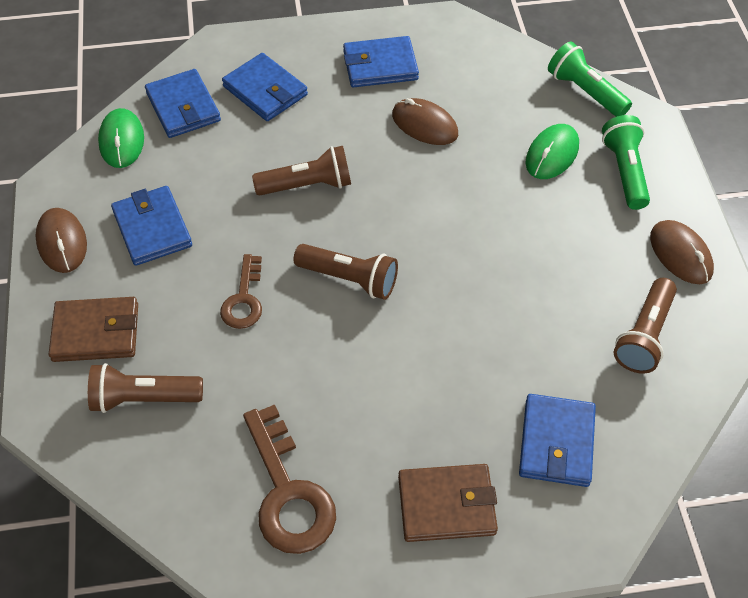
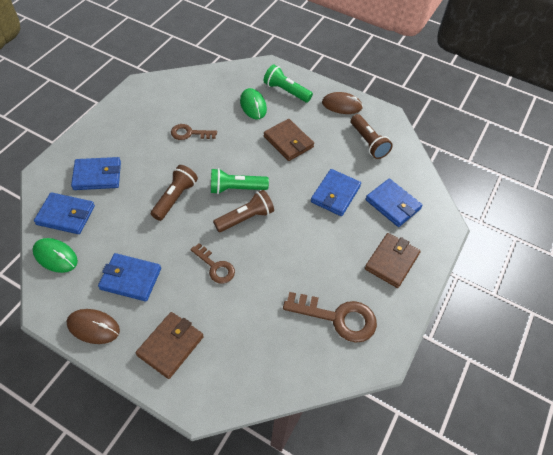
camera: 55 degrees left, 0 degrees up
(144, 398) = (232, 347): brown flashlight -> none
(380, 66) = (136, 124): blue wallet -> blue wallet (335, 194)
(424, 125) = (189, 133): brown mouse -> brown key
(532, 237) = (288, 142): none -> brown wallet
(585, 92) = (233, 73): green flashlight -> green flashlight (236, 188)

